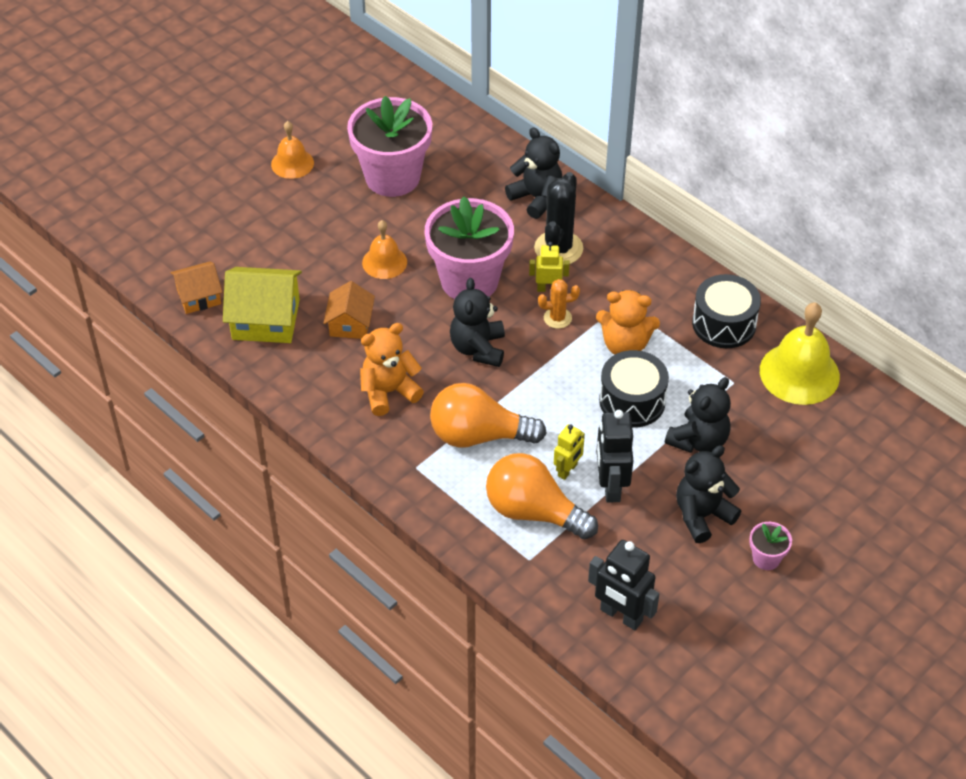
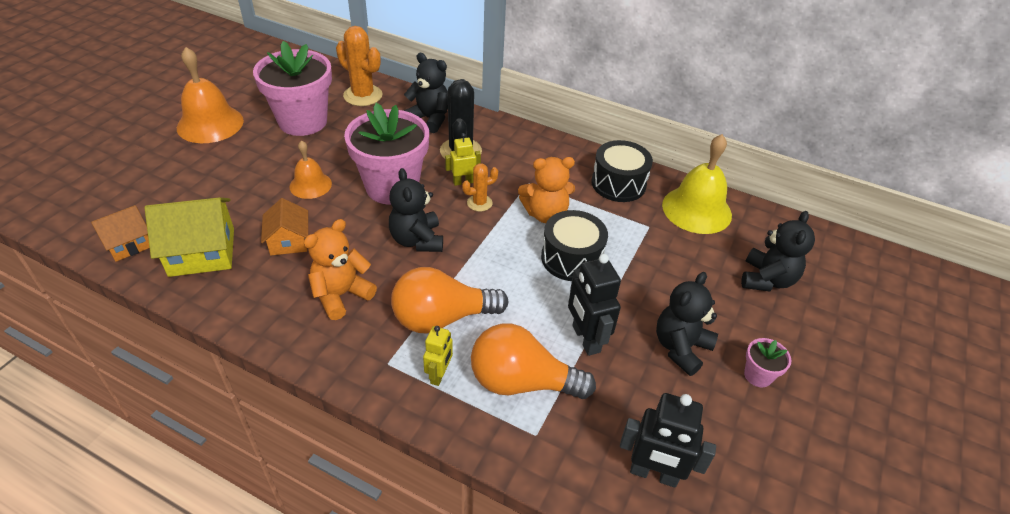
camera: 20 degrees left, 5 degrees down
(292, 163) = (210, 124): orange bell -> orange bell, size x1.68
(468, 151) = (363, 95): none -> orange cactus
(567, 470) = (539, 333): yellow robot -> yellow robot (439, 375)
(698, 440) = (644, 280): black teddy bear -> black teddy bear (767, 279)

